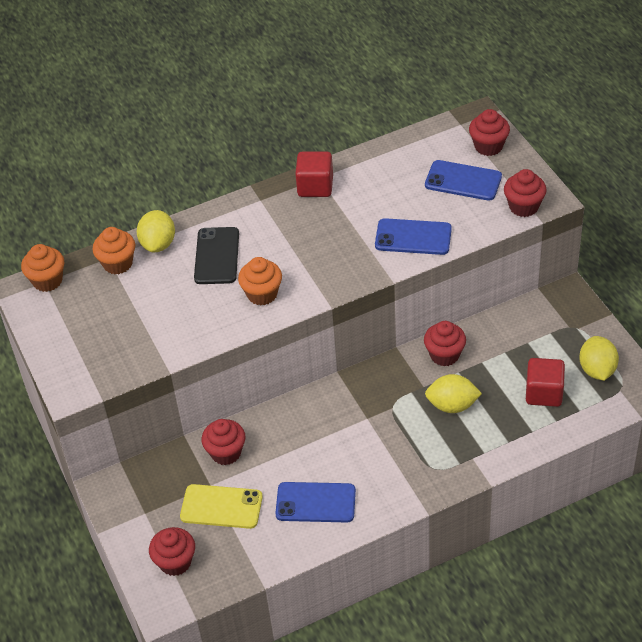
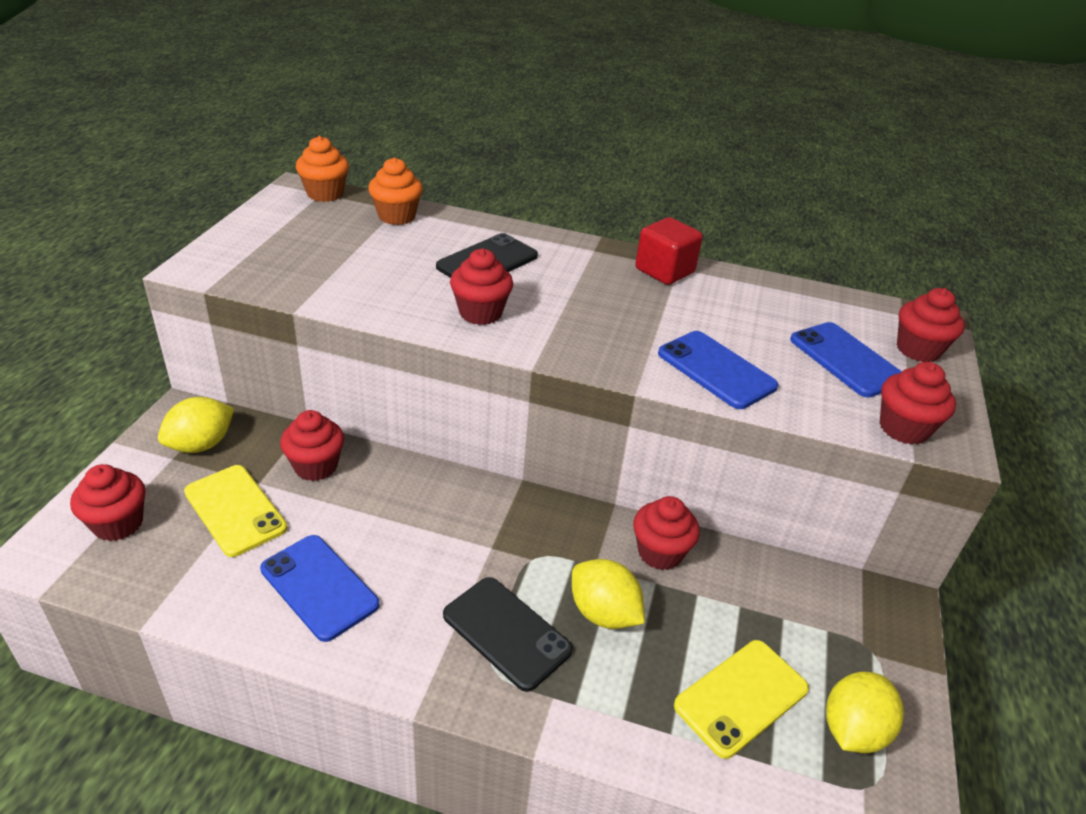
camera: 35 degrees right, 10 degrees down
(158, 244) = (452, 224): yellow lemon -> yellow lemon (201, 445)
(262, 294) = (480, 313): orange cupcake -> red cupcake
(422, 449) = (506, 633): none -> black phone
(544, 393) = (741, 697): red cube -> yellow phone

